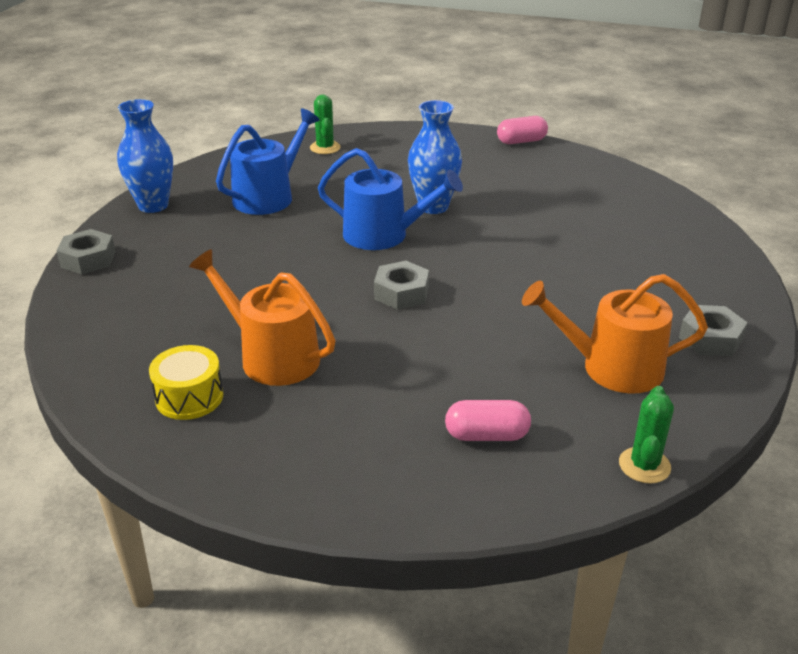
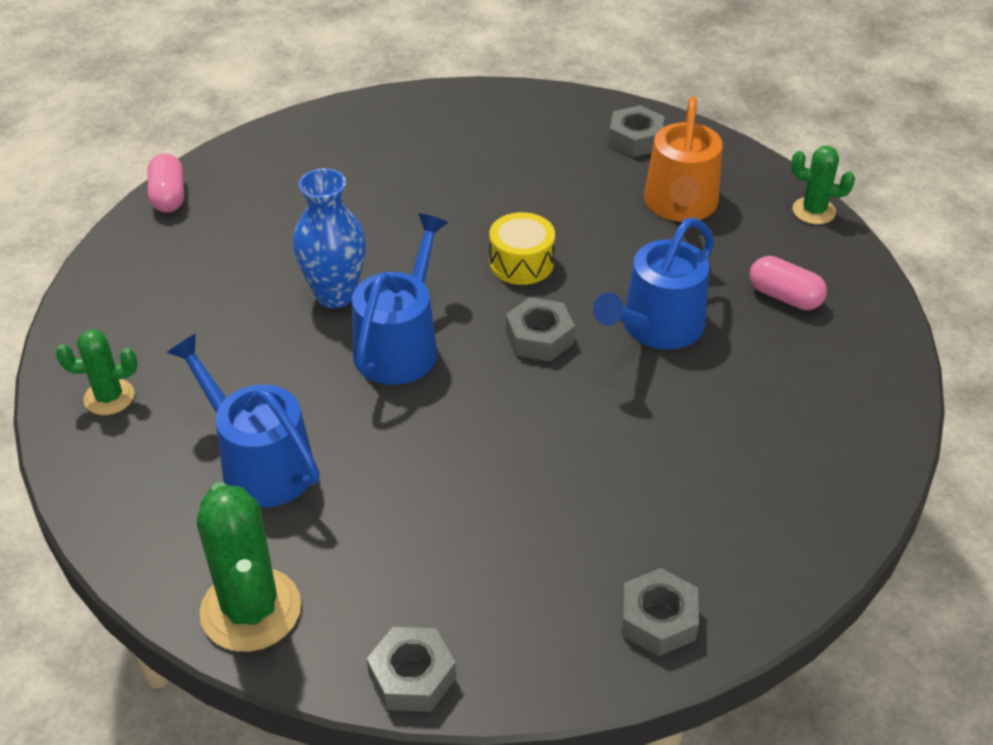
camera: 85 degrees left, 10 degrees up
(104, 354) = (658, 619): none -> grey nut
(153, 205) = (251, 610): blue vase -> green cactus
(189, 397) = (741, 523): yellow drum -> yellow drum (521, 263)
(272, 356) = (663, 451): orange watering can -> none
(425, 353) = (657, 327): none -> blue watering can
(486, 435) = (784, 297): pink capsule -> pink capsule turned 60 degrees counterclockwise

